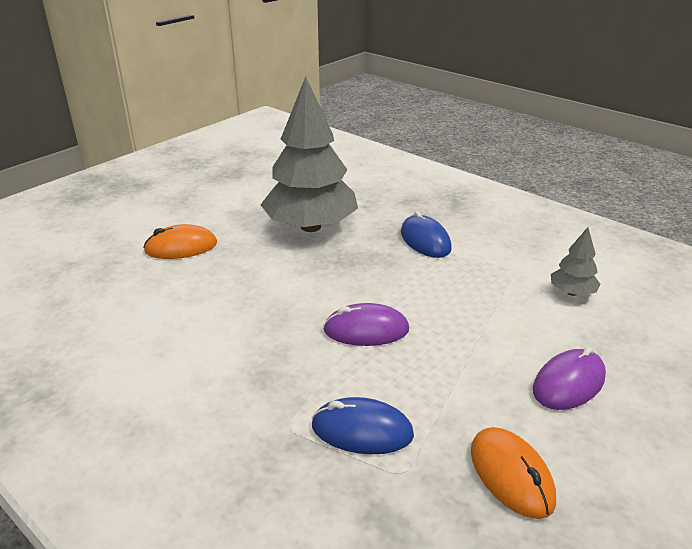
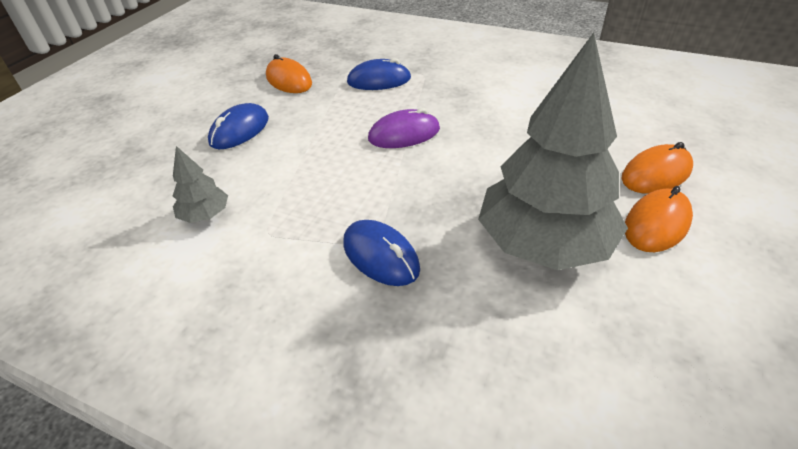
camera: 165 degrees right, 10 degrees up
(227, 222) = (656, 224): none -> orange mouse
(568, 383) = (239, 130): purple mouse -> blue mouse

